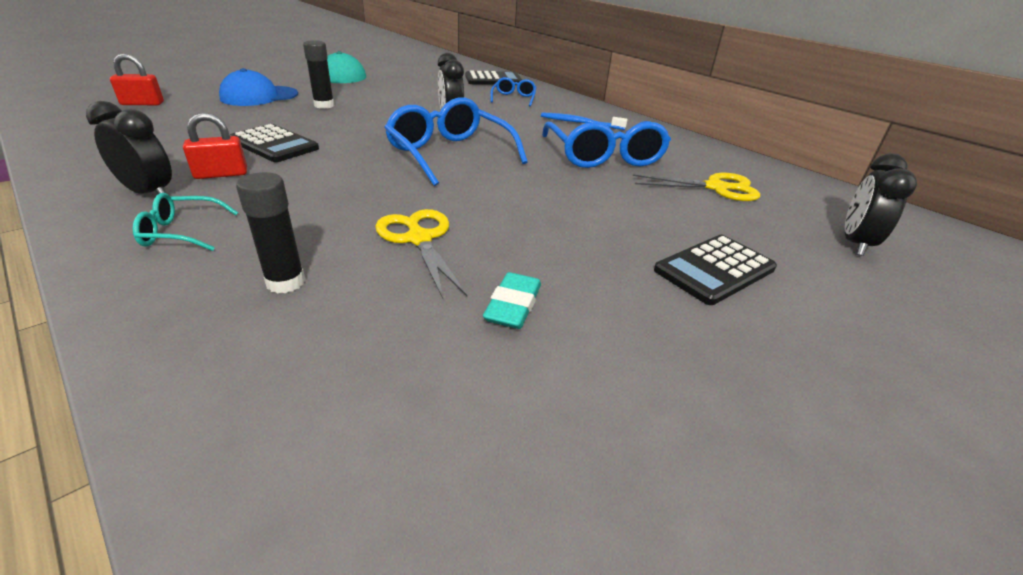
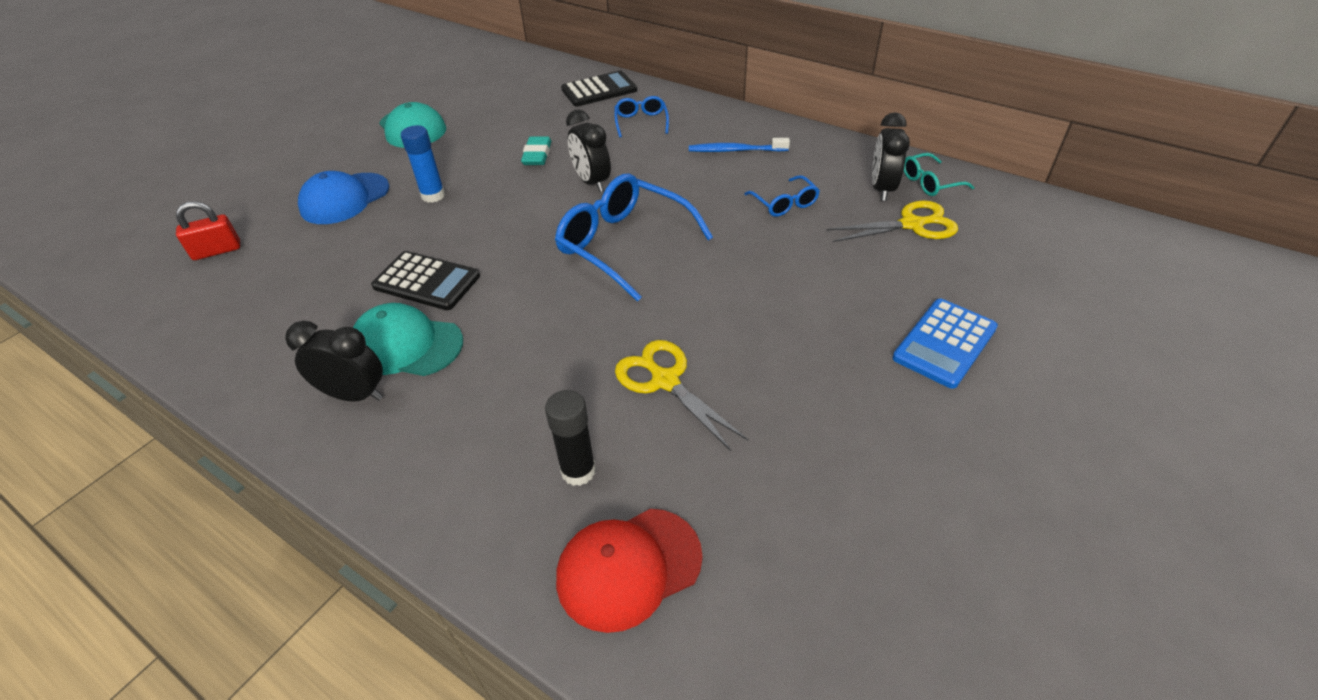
camera: 10 degrees left, 10 degrees up
(181, 232) = (433, 439): turquoise glasses -> turquoise glasses (929, 182)
(221, 174) = (406, 345): red padlock -> turquoise cap
(265, 370) = (628, 568): none -> red cap
(324, 105) = (433, 195): black glue stick -> blue glue stick
(513, 306) = (791, 439): turquoise eraser -> turquoise eraser (537, 155)
(604, 156) = (784, 204): blue glasses -> blue glasses, size x0.50
(714, 270) = (944, 343): black calculator -> blue calculator
(855, 243) = (1057, 272): black clock -> black clock (882, 189)

